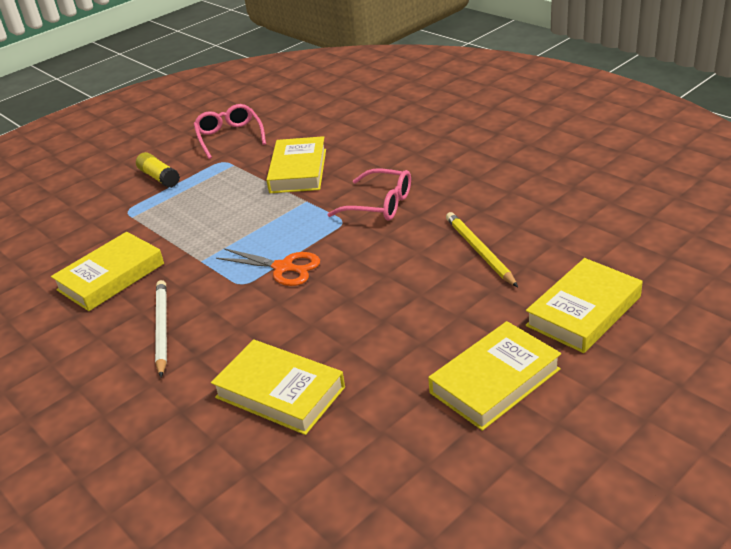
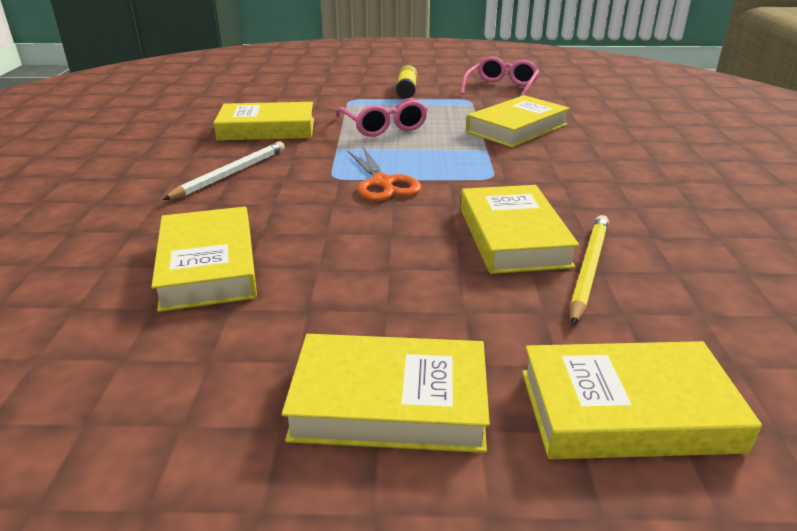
camera: 40 degrees right, 5 degrees down
(379, 204) = (548, 181): pink glasses -> pink glasses (384, 126)
(416, 256) = (513, 237): none -> yellow book

